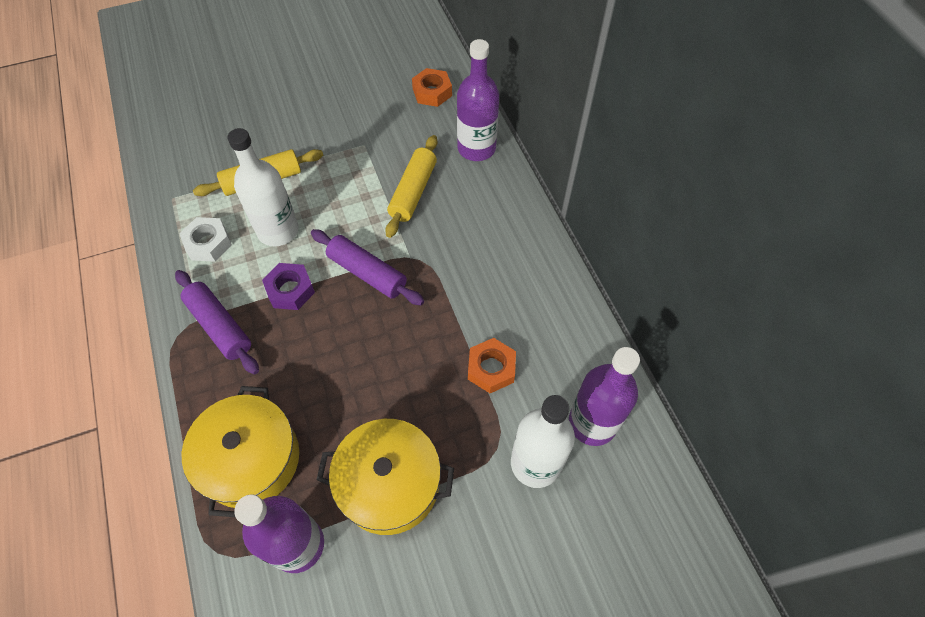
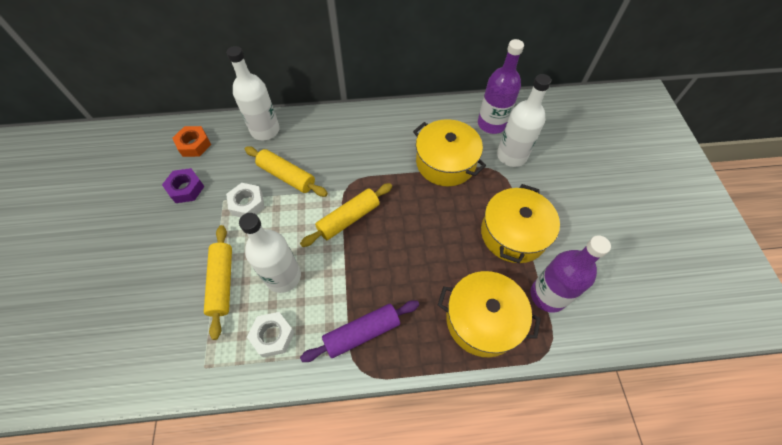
camera: 75 degrees left, 0 degrees up
(290, 290) = (345, 274): purple nut -> purple nut (186, 189)
(364, 167) = (247, 204): none -> white nut
(367, 273) = (348, 219): purple rolling pin -> yellow rolling pin
(476, 148) = (265, 130): purple bottle -> white bottle
(491, 368) = (445, 162): orange nut -> yellow pot

